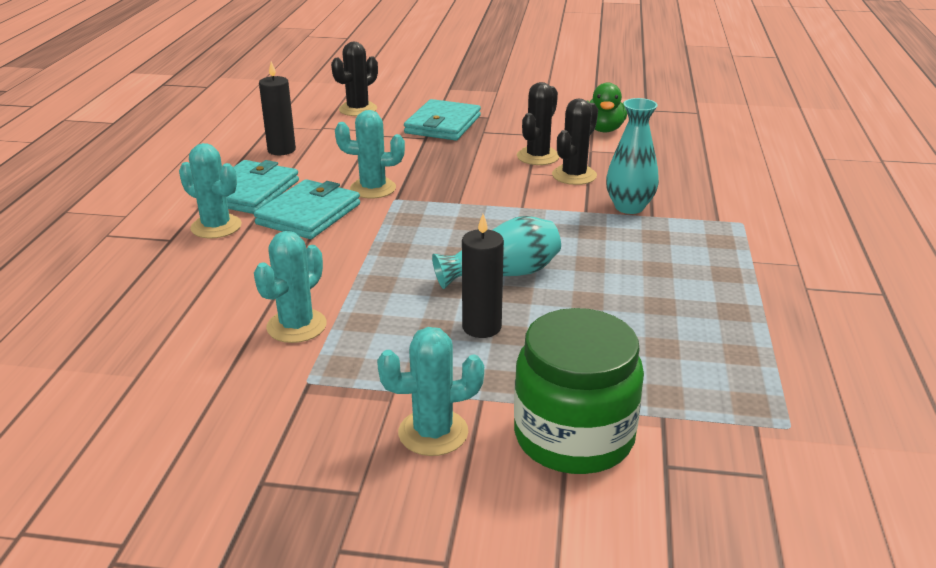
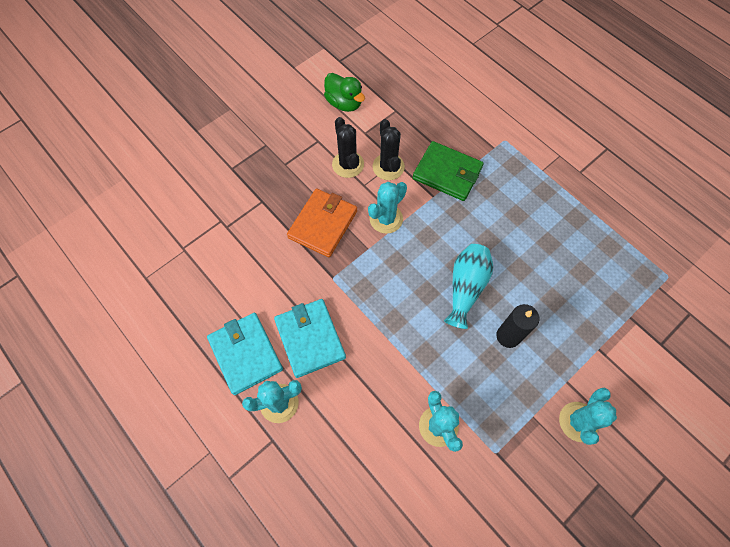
camera: 50 degrees left, 35 degrees up
(281, 150) = (196, 296): black candle -> none
(358, 109) = (174, 207): black cactus -> none
(373, 188) = (308, 280): turquoise cactus -> turquoise cactus (386, 219)
(443, 124) = (252, 177): turquoise wallet -> none
(448, 171) = (323, 224): none -> orange wallet
(573, 436) = (620, 364): green jar -> none
(629, 207) = (447, 173): turquoise vase -> green wallet

